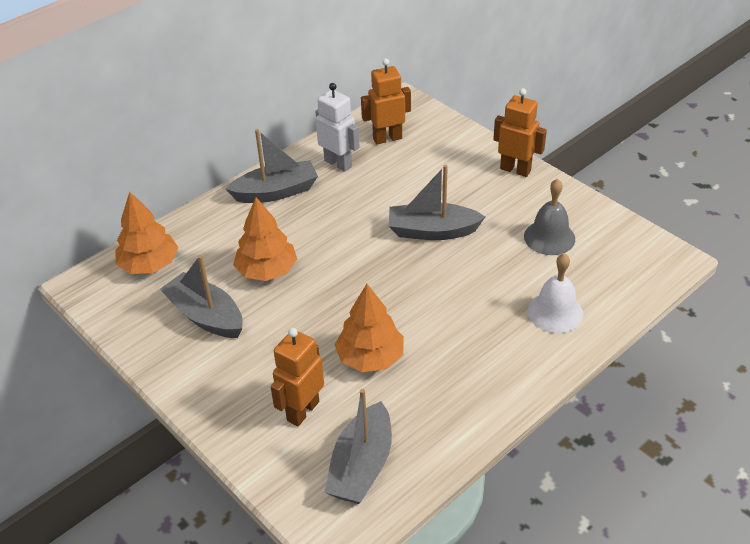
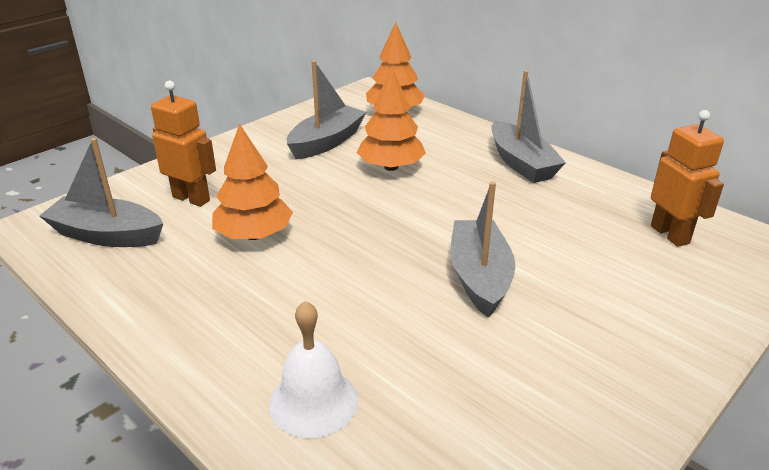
camera: 85 degrees right, 10 degrees down
(338, 163) = (593, 199): white robot -> none
(515, 170) = (662, 367): orange robot -> none
(549, 237) = (492, 404): grey bell -> none

